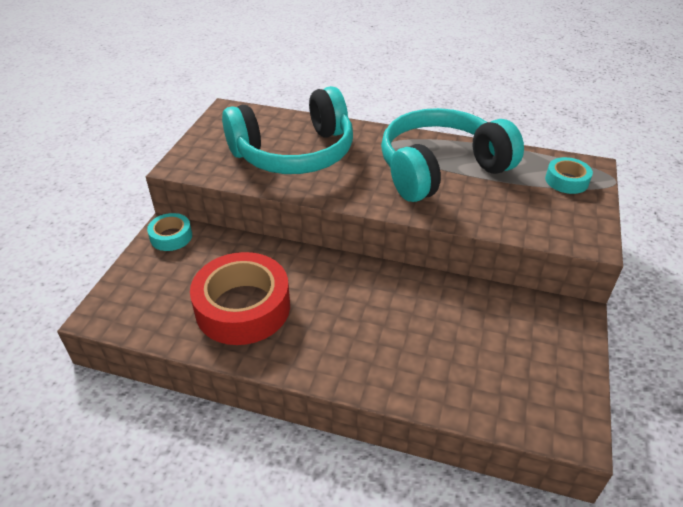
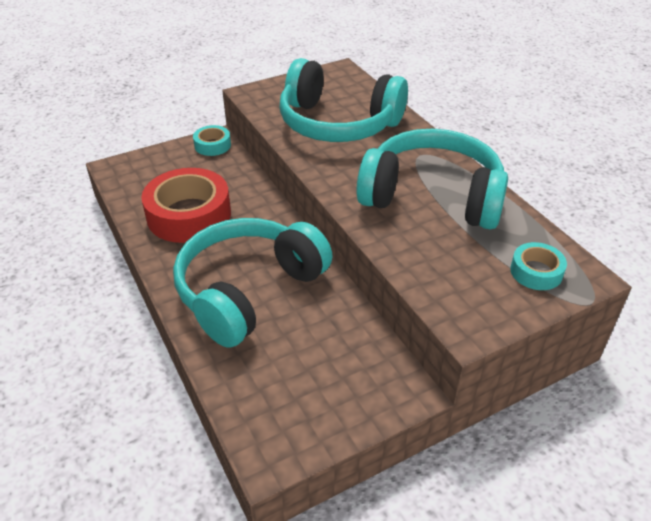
camera: 45 degrees right, 0 degrees up
(384, 330) = (248, 290): none -> turquoise headphones

